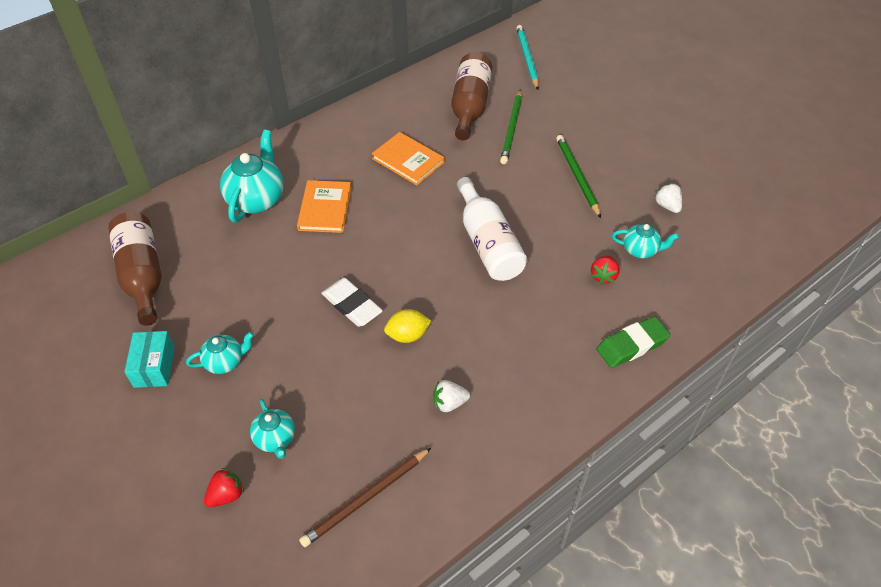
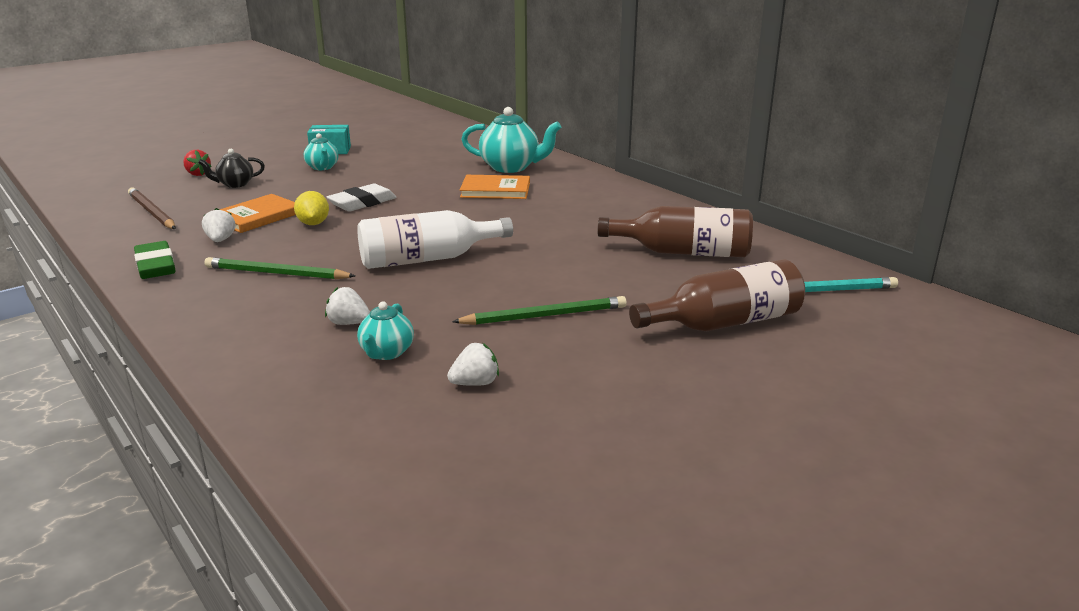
camera: 90 degrees right, 25 degrees down
(142, 275) = (426, 142): brown bottle -> brown bottle (724, 323)
(275, 439) = (235, 184): turquoise teapot -> black teapot
(408, 160) = (571, 221): orange book -> orange book (257, 216)
(512, 128) = (643, 276): green pencil -> green pencil (276, 273)
(603, 276) = (349, 323): red strawberry -> white strawberry
(631, 345) = (226, 334): green eraser -> green eraser (156, 266)

